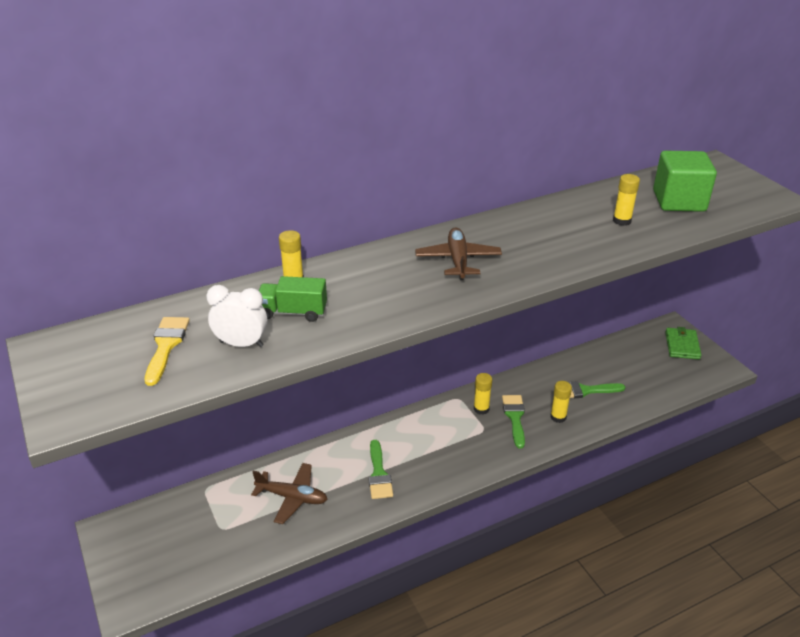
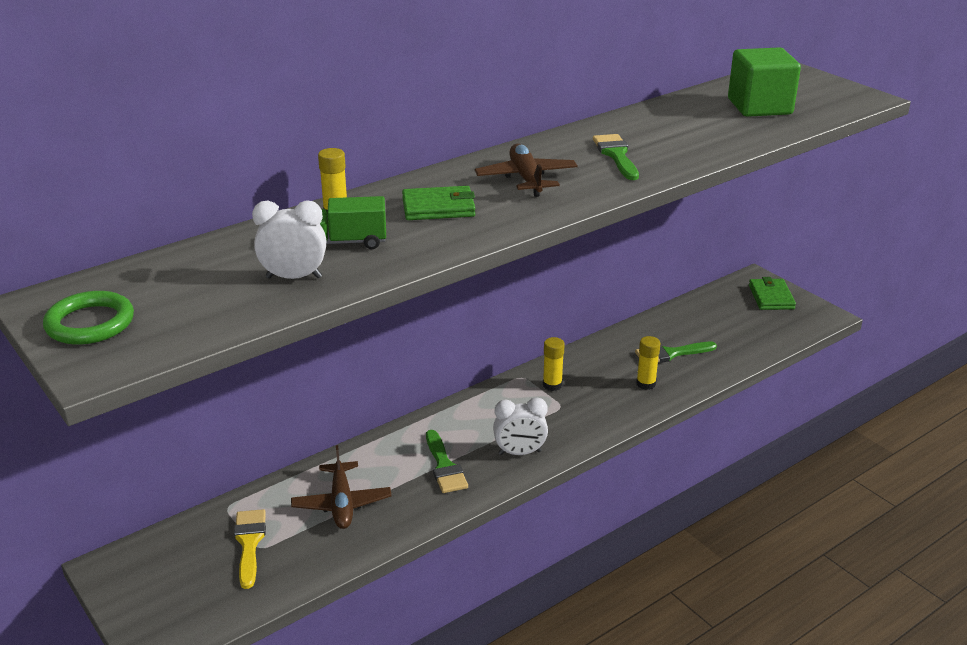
camera: 10 degrees left, 5 degrees down
(73, 373) = (90, 323): none -> green ring
(166, 346) = (200, 287): yellow brush -> yellow brush (249, 543)
(292, 497) = (341, 503): brown plane -> brown plane turned 75 degrees clockwise
(377, 283) = (438, 207): none -> green wallet
(441, 469) = (520, 453): none -> white clock
(515, 417) = (594, 389): green brush -> green brush (616, 155)
(622, 221) = (702, 129): yellow glue stick -> none

